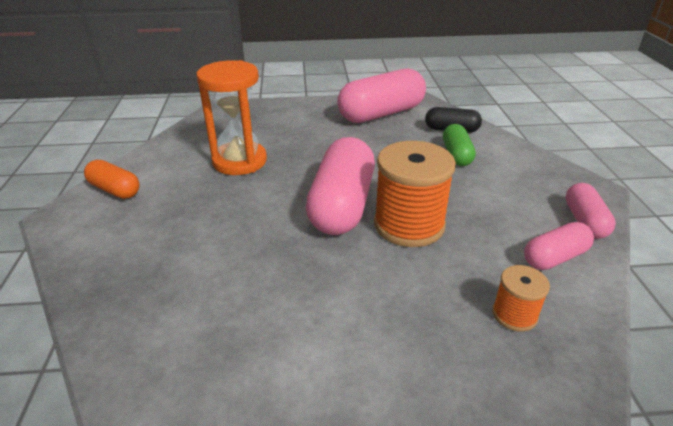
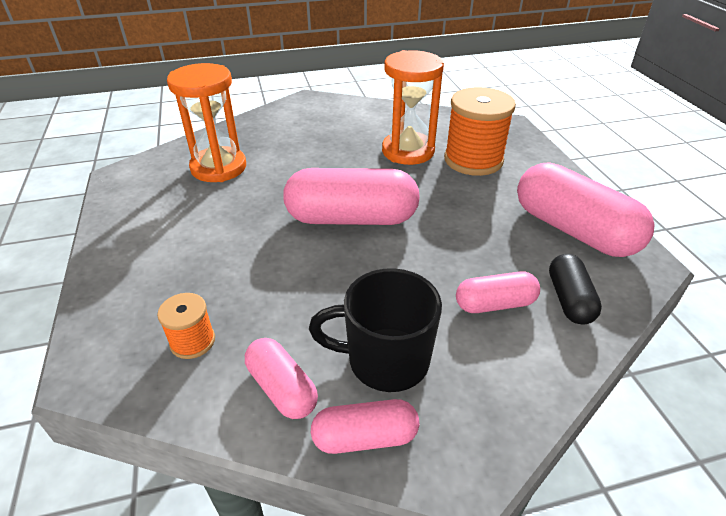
camera: 80 degrees right, 5 degrees up
(115, 190) = (344, 109): orange capsule -> none
(194, 304) = (218, 167): none -> orange hourglass
(409, 225) = (326, 265): orange spool -> orange spool (473, 160)
(456, 155) = (495, 304): green capsule -> pink capsule
(516, 206) = (385, 360): none -> black mug

